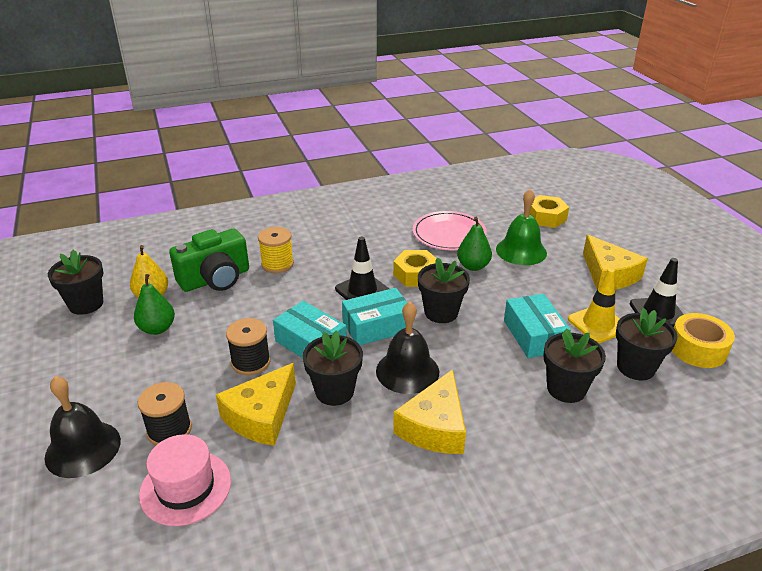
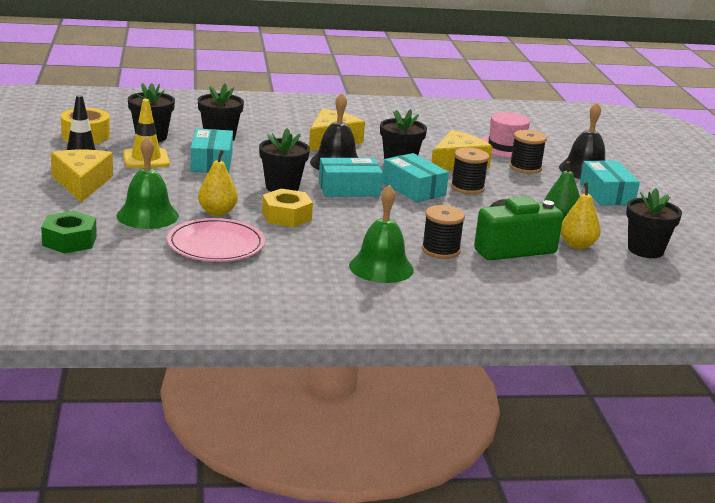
camera: 170 degrees left, 10 degrees down
(79, 394) = (606, 194): none -> turquoise box
(277, 264) = (440, 250): yellow spool -> black spool
(322, 238) = (381, 267): none -> green bell
(362, 290) = (351, 213): black traffic cone -> none
(473, 266) = (217, 212): green pear -> yellow pear
(546, 217) = (69, 241): yellow nut -> green nut

